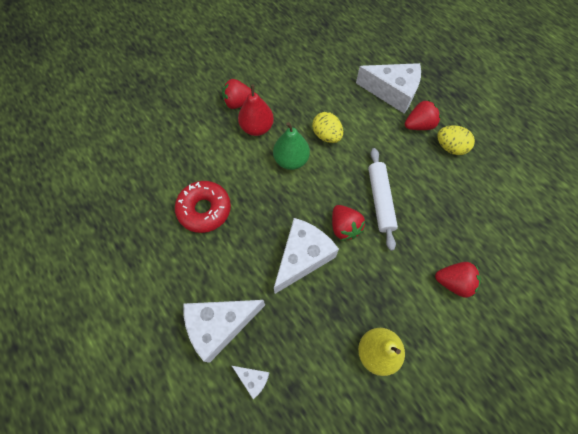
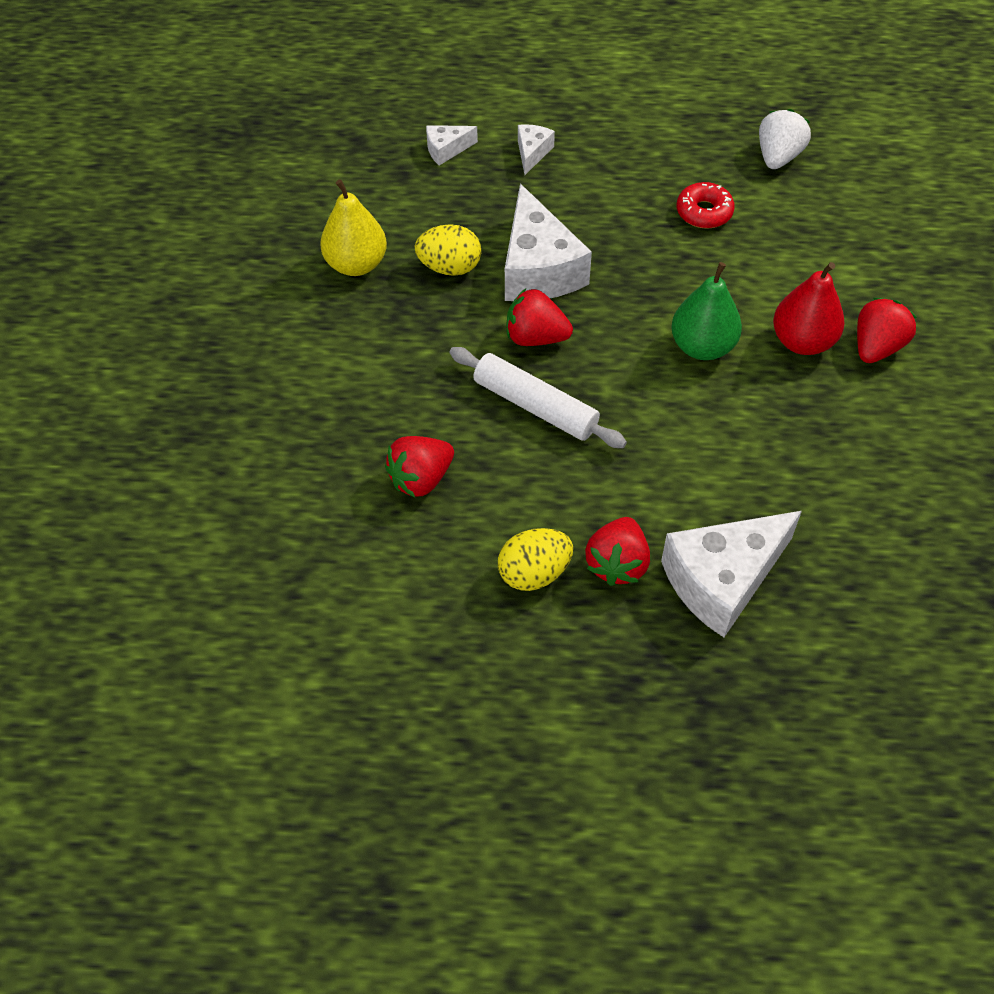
camera: 130 degrees right, 10 degrees down
(137, 201) = (778, 157): none -> white strawberry
(204, 210) = (704, 212): red donut -> red donut, size x0.63
(220, 325) = (532, 153): white cheese -> white cheese, size x0.47
(326, 135) = (710, 419): yellow egg -> yellow egg (450, 267)
(453, 282) = (344, 398): red strawberry -> red strawberry (421, 479)

